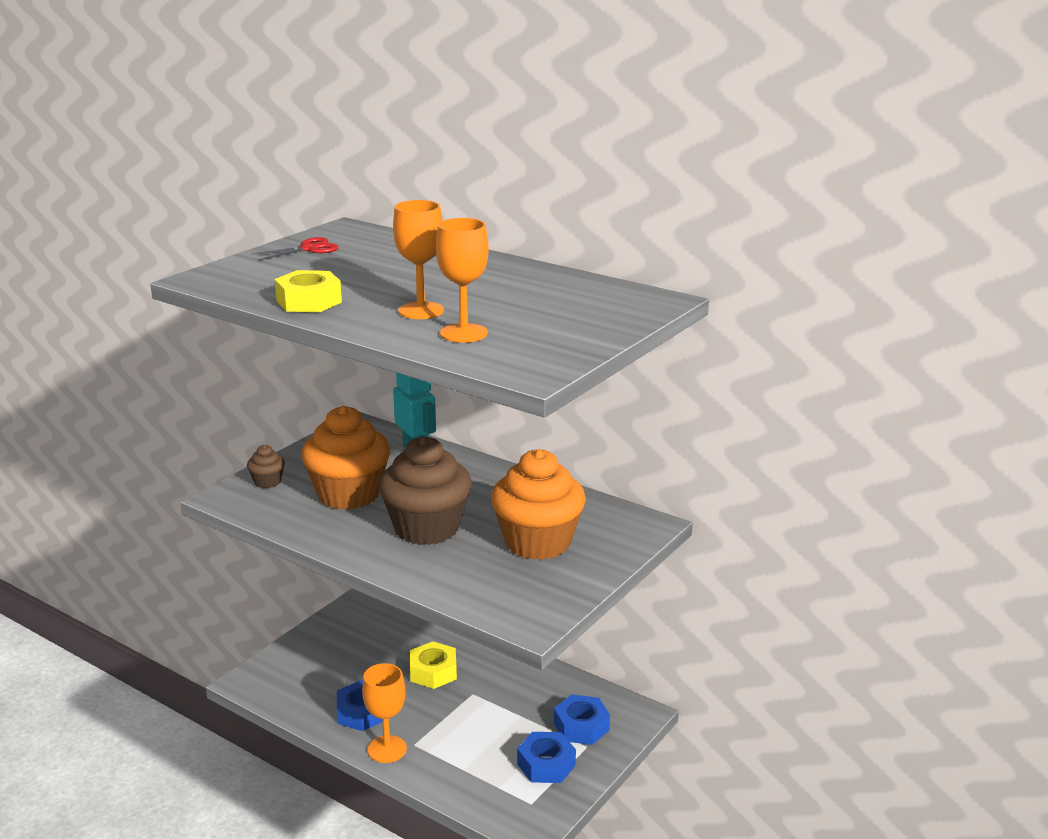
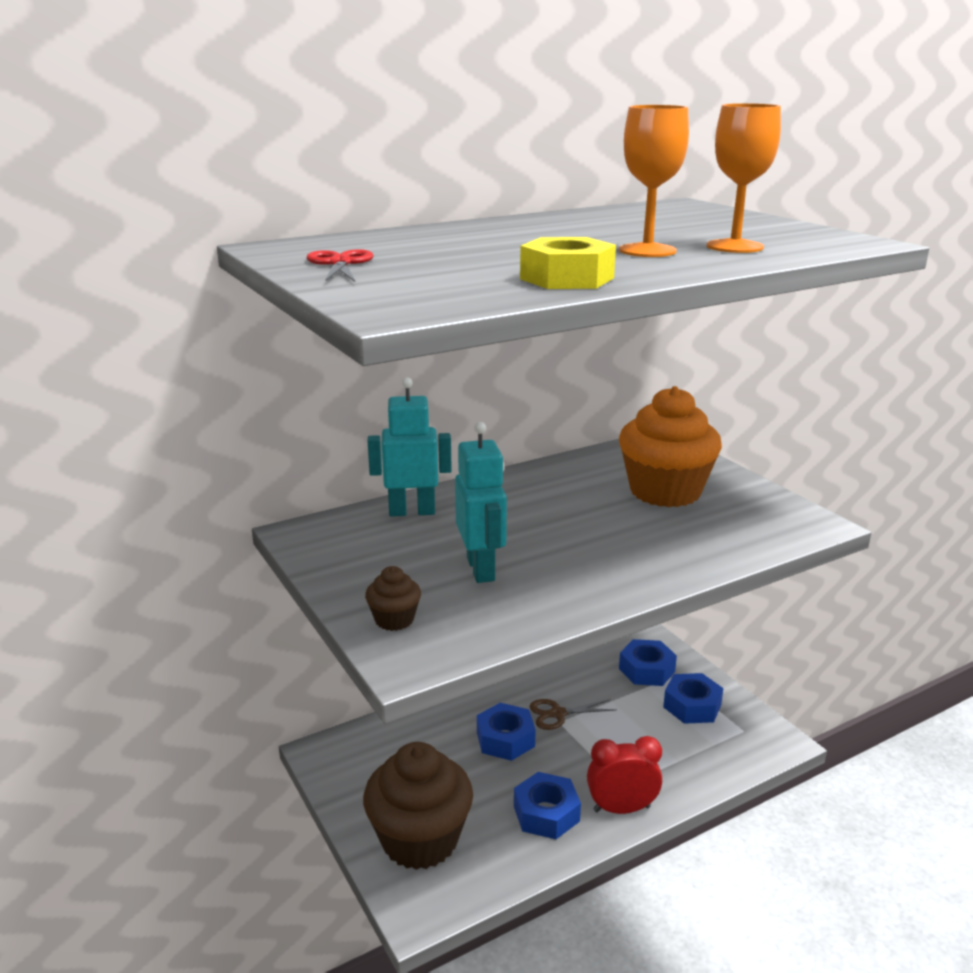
camera: 65 degrees left, 0 degrees up
(348, 494) = (481, 569): orange cupcake -> turquoise robot
(387, 749) = (621, 809): orange goblet -> red clock
(426, 528) = (599, 538): brown cupcake -> brown cupcake (420, 840)
(433, 672) = (505, 739): yellow nut -> blue nut
(482, 690) = (558, 714): none -> brown scissors

